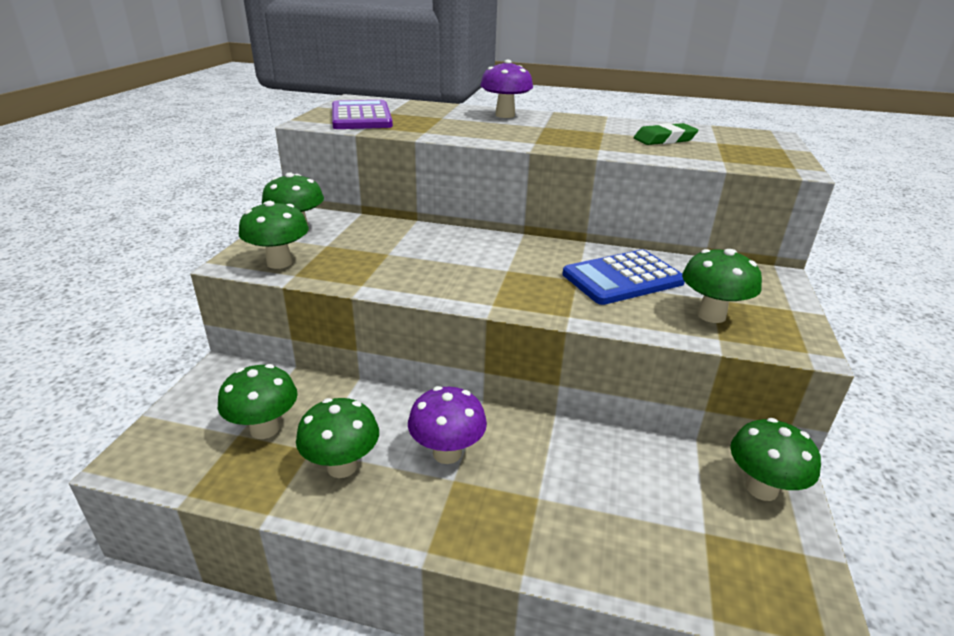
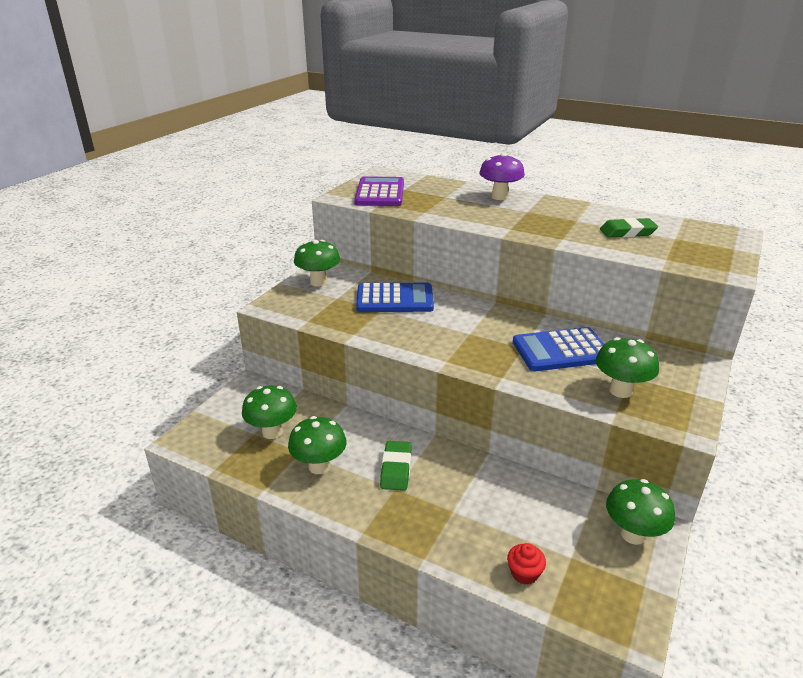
camera: 15 degrees right, 0 degrees up
(279, 263) = (299, 309): green mushroom -> none
(401, 241) = (394, 299): none -> blue calculator
(447, 453) = (396, 469): purple mushroom -> green eraser
(658, 567) = (524, 573): none -> red cupcake

